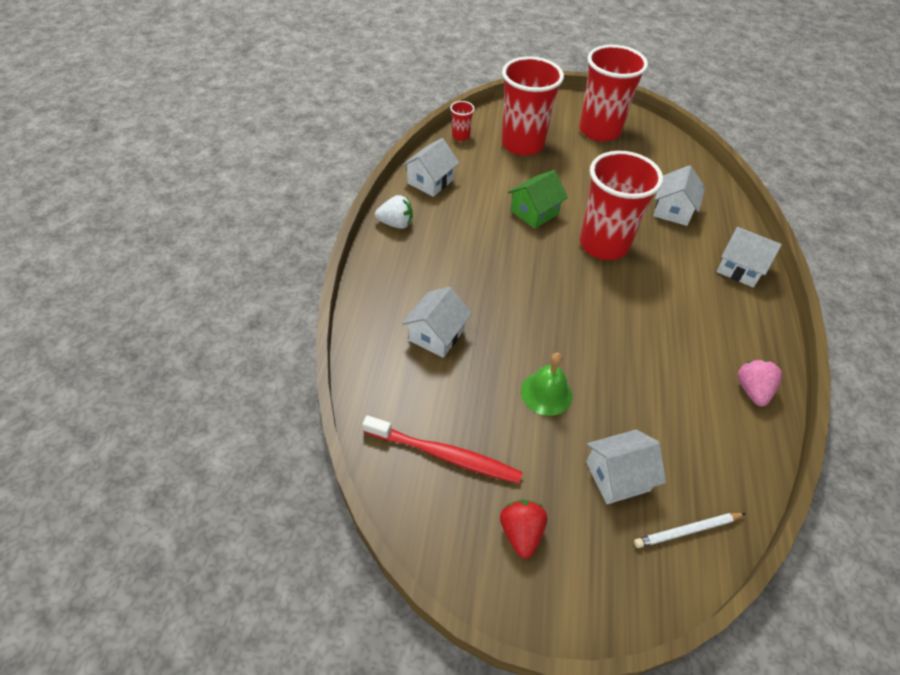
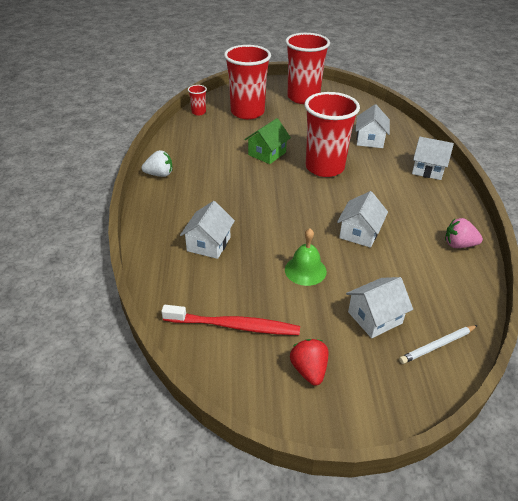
camera: 10 degrees left, 10 degrees down
(430, 181) = (181, 144): white house -> white house (359, 233)
(752, 390) = (459, 245): pink strawberry -> pink strawberry turned 75 degrees counterclockwise

